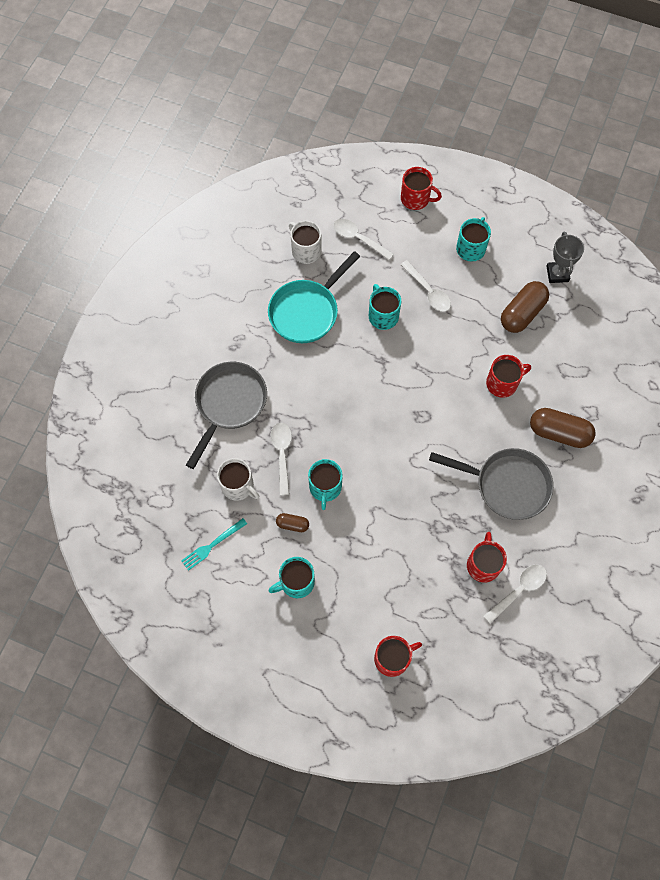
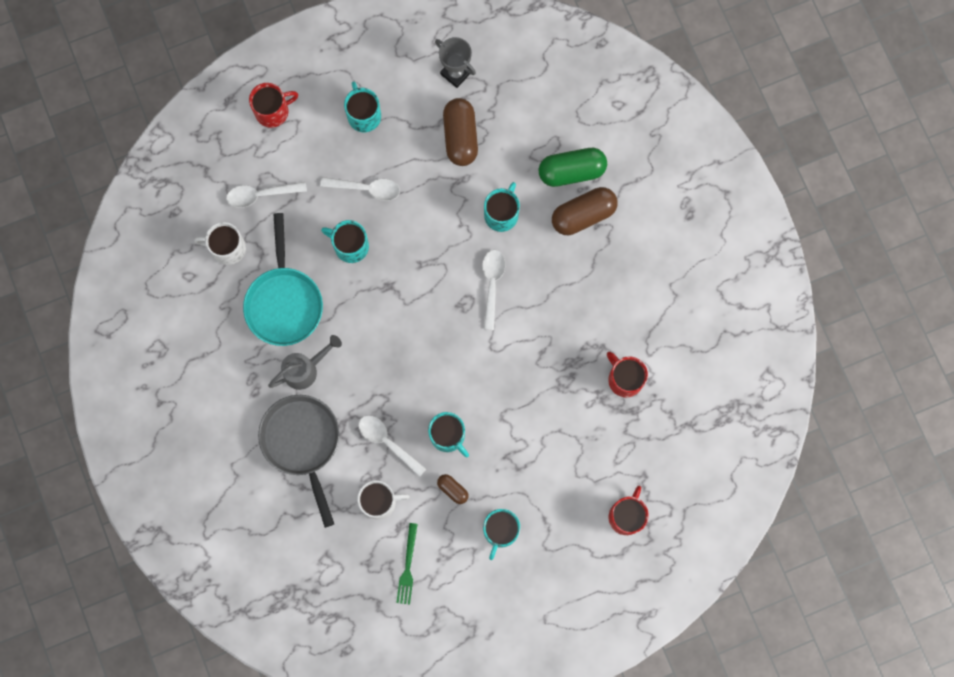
camera: 45 degrees left, 10 degrees up
(212, 545) = (407, 567): turquoise fork -> green fork
(278, 362) = (306, 369): none -> grey watering can
(292, 524) = (452, 489): brown capsule -> brown capsule turned 75 degrees clockwise
(502, 383) = (501, 214): red mug -> turquoise mug
(507, 485) = (584, 297): grey pan -> none
(518, 590) = (668, 373): white spoon -> white spoon (492, 284)
(578, 398) = (571, 171): none -> green capsule

